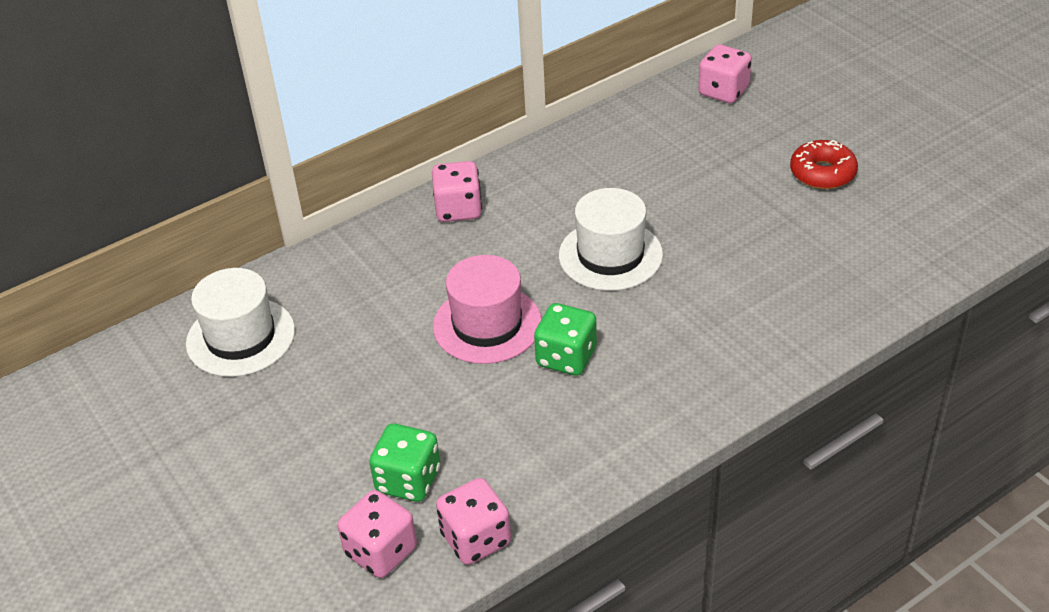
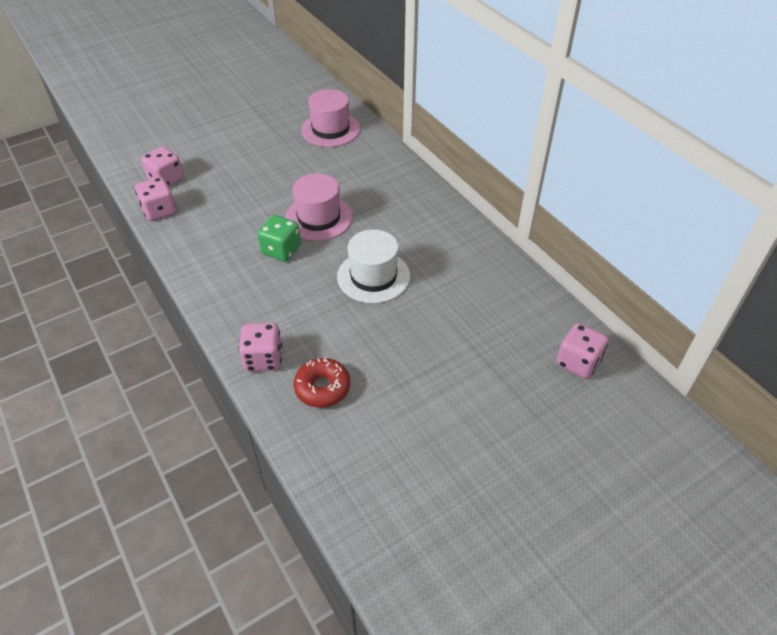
camera: 90 degrees right, 5 degrees up
(240, 337) = (330, 129): white hat -> pink hat
(408, 480) = (208, 188): green dice -> none
(458, 209) = (430, 207): pink dice -> pink dice (263, 359)
(822, 173) = (458, 416): red donut -> red donut (322, 388)

